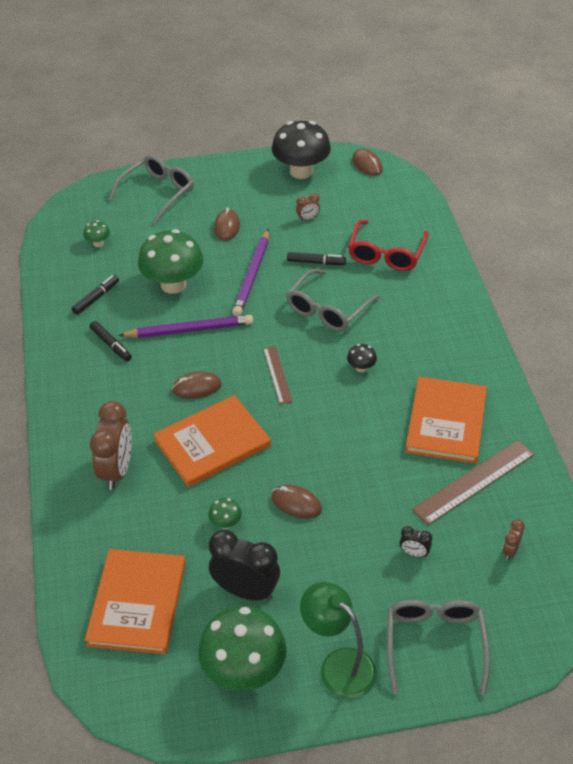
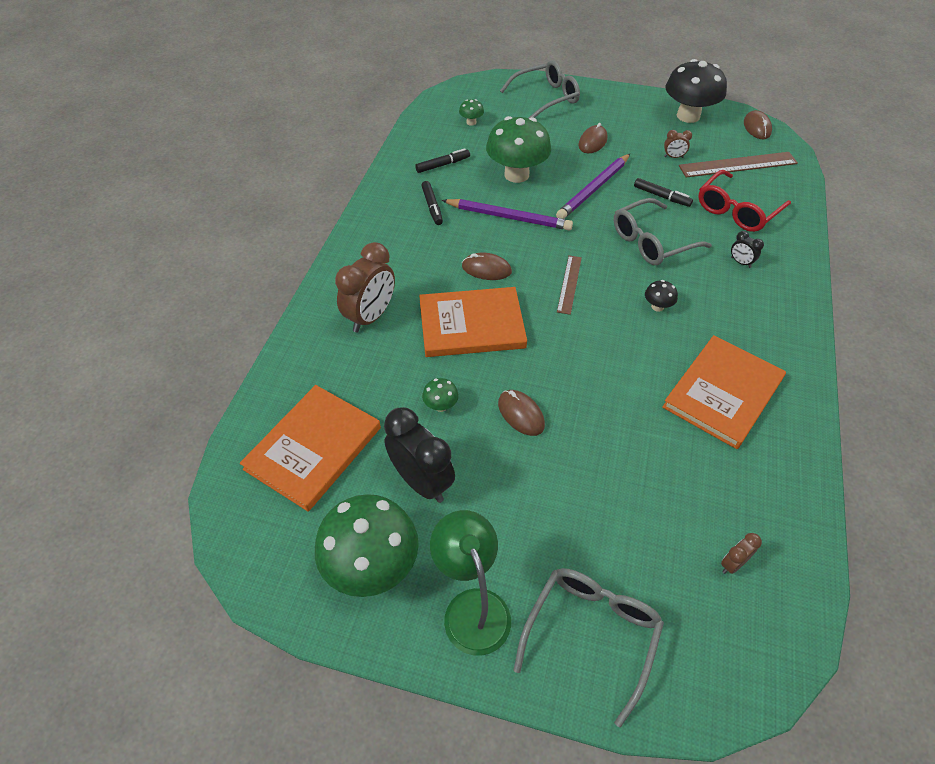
camera: 25 degrees right, 5 degrees up
(414, 553) = (618, 519): black clock -> black clock (740, 262)
(474, 482) = (725, 468): brown ruler -> brown ruler (738, 165)

